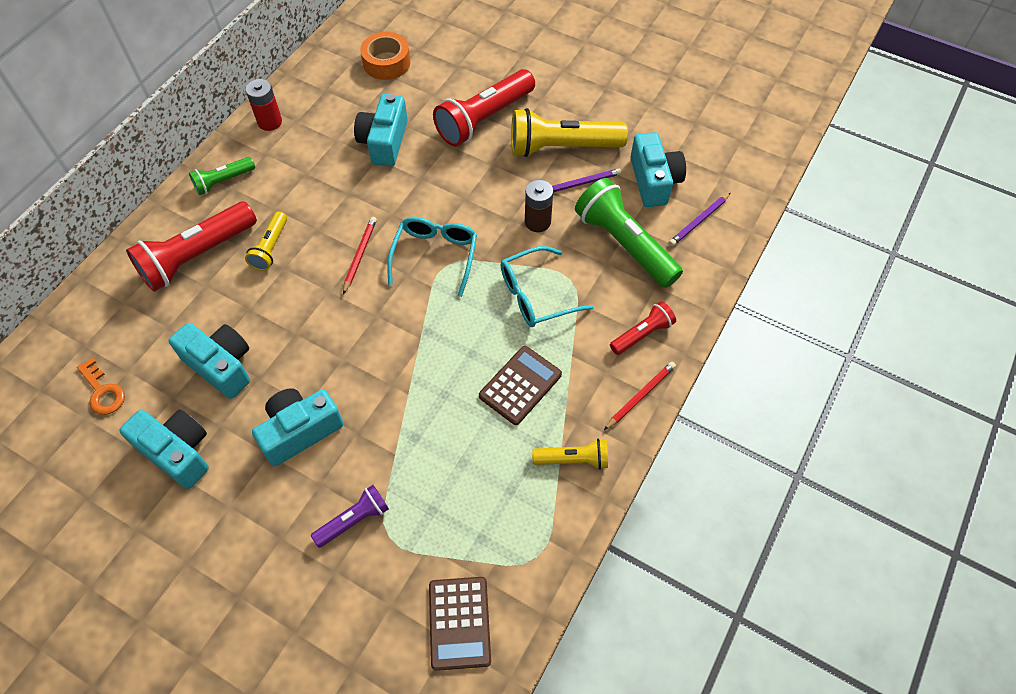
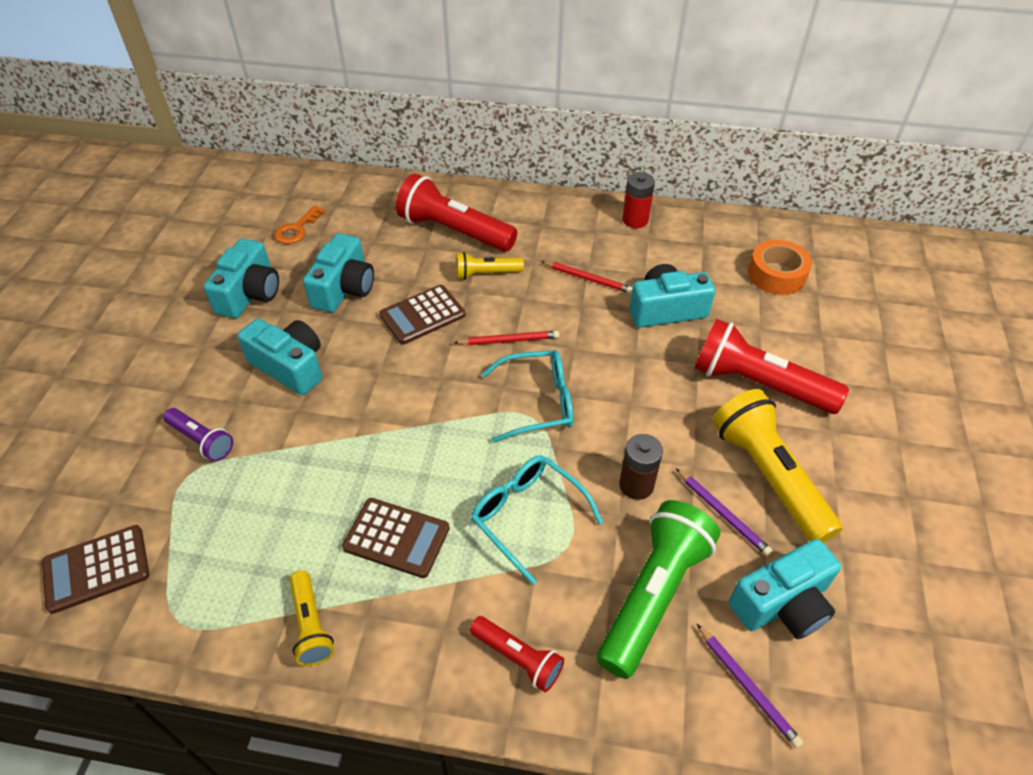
camera: 70 degrees right, 10 degrees down
(223, 181) = (546, 216): green flashlight -> none
(294, 310) = (422, 315): none -> brown calculator
(640, 396) = (422, 682): red pencil -> red pencil (587, 279)
(699, 221) = (747, 686): purple pencil -> purple pencil turned 150 degrees counterclockwise

